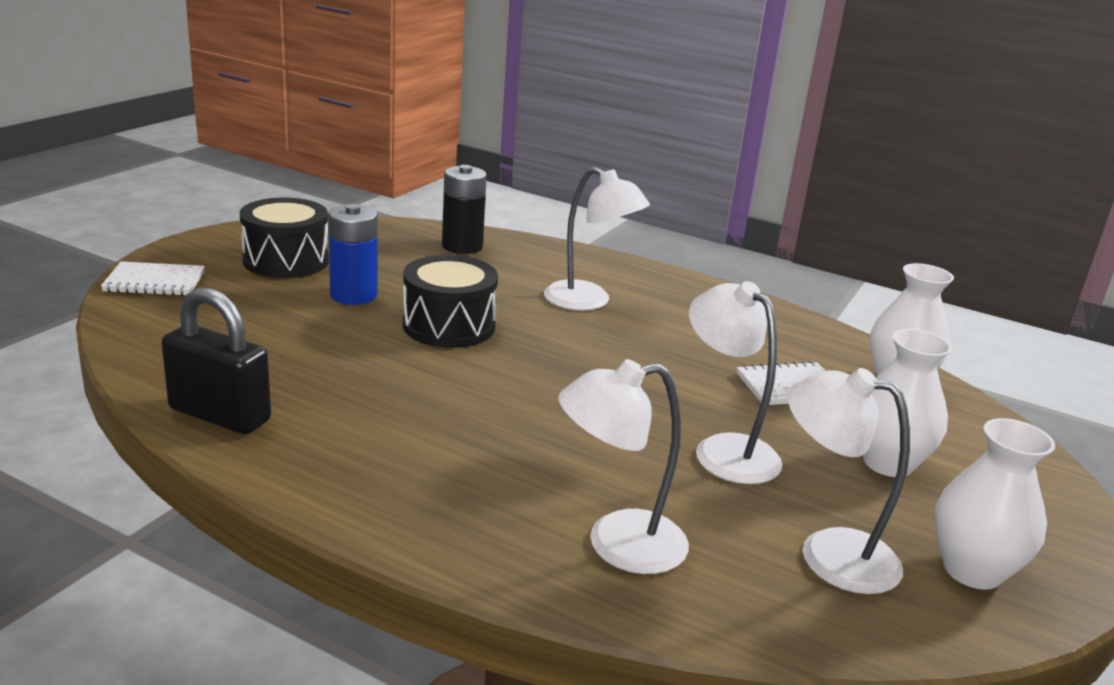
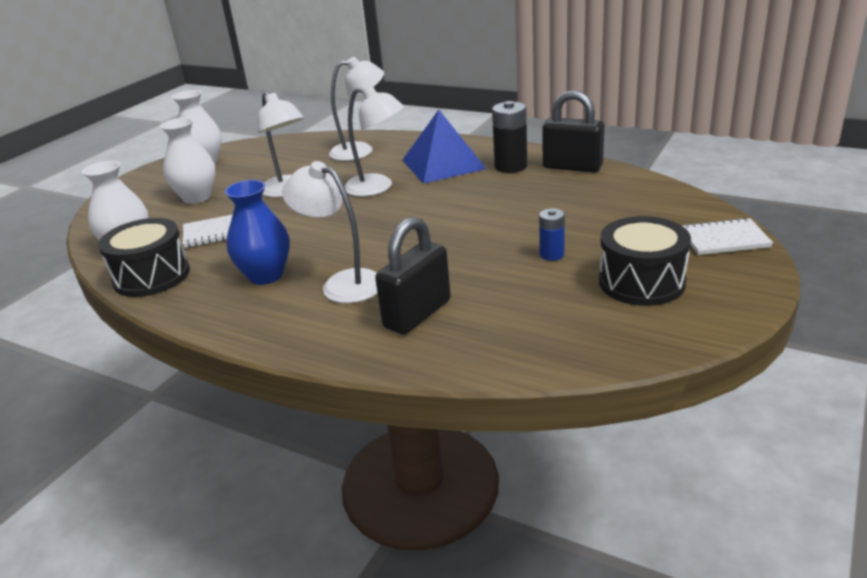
camera: 175 degrees left, 5 degrees up
(353, 295) = (551, 254): blue battery -> blue battery, size x0.59
(443, 465) = (443, 164): none -> blue pyramid
(449, 326) = (462, 239): black drum -> black drum (152, 276)
(462, 246) = (475, 339): black battery -> black battery (510, 166)
(510, 267) = (417, 314): none -> black padlock
(680, 321) = (266, 275): none -> blue vase
(829, 553) = (266, 160): white lamp -> white lamp (377, 187)

